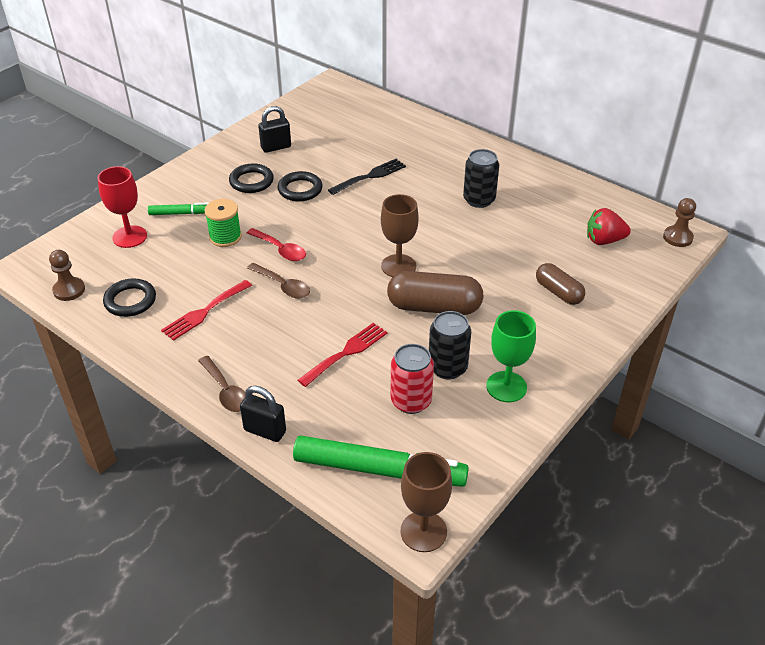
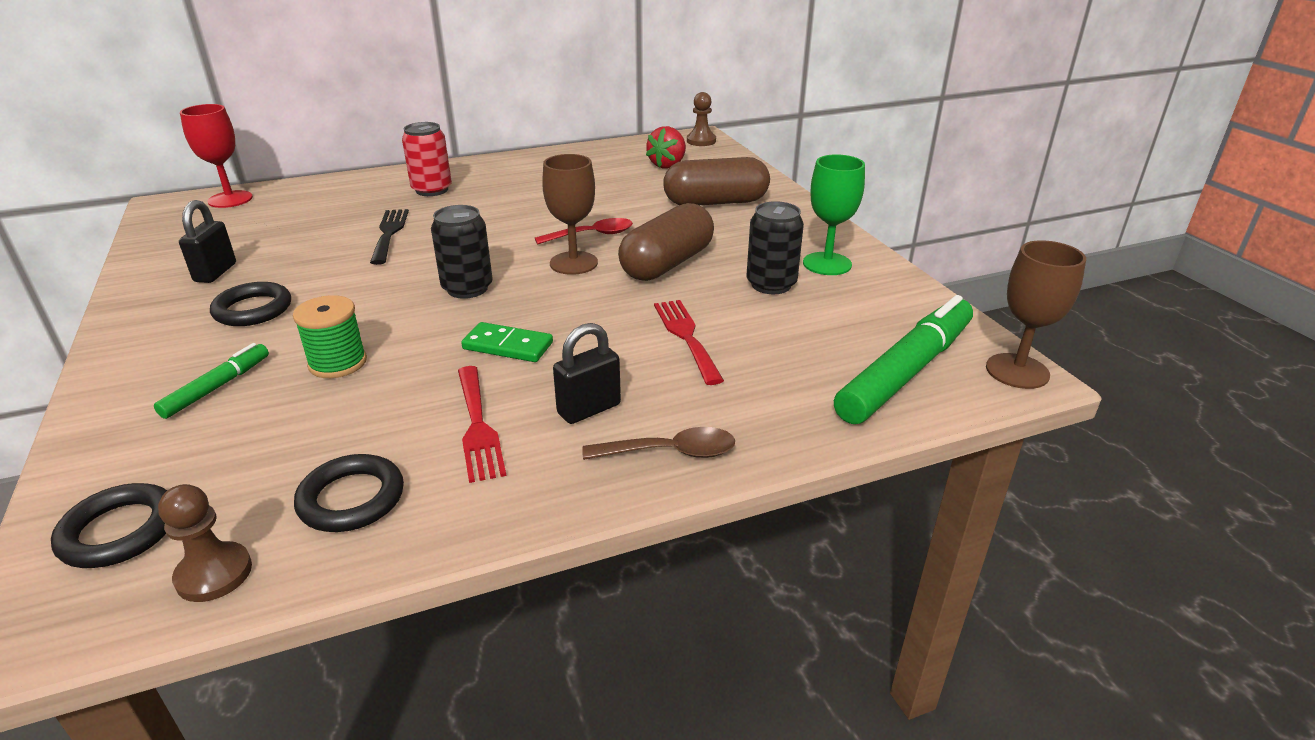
camera: 60 degrees left, 10 degrees down
(129, 237) = (184, 456): red goblet -> red goblet (230, 199)
(265, 431) = (779, 439): black padlock -> black padlock (589, 409)
(280, 250) = (433, 328): red spoon -> red spoon (592, 235)
(283, 286) = (508, 346): brown spoon -> green domino
(300, 189) = (335, 281): black ring -> black ring (119, 531)
(411, 401) = (806, 320): red can -> red can (432, 190)
(479, 200) = (527, 194): black can -> black can (467, 288)
(558, 292) = (715, 202): brown capsule -> brown capsule, size x1.62

